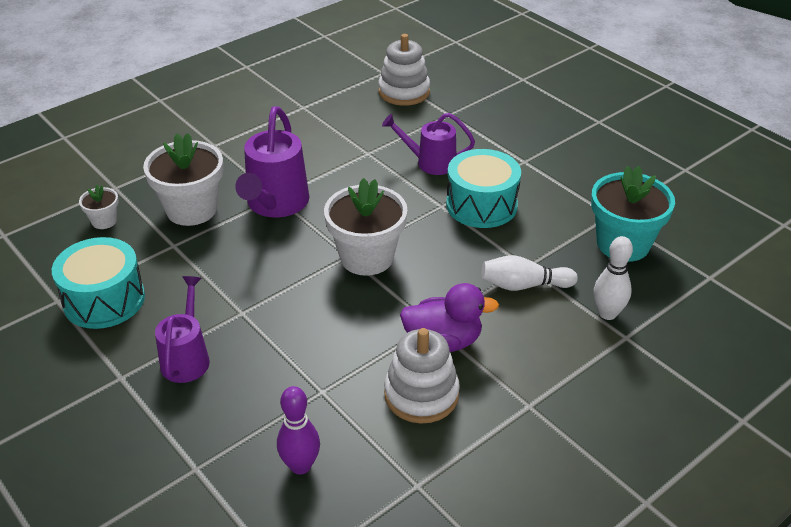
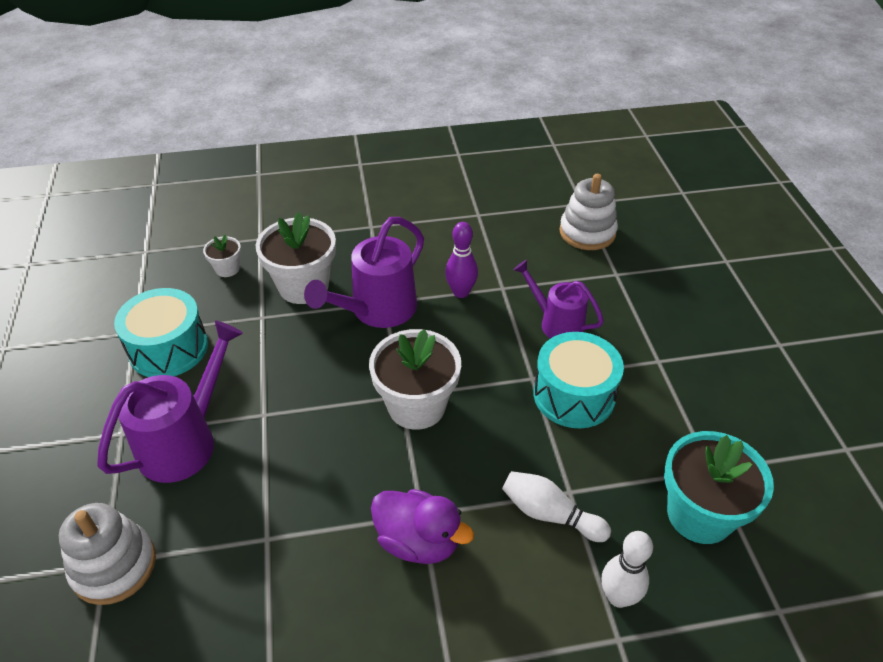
camera: 30 degrees right, 5 degrees up
(187, 357) = (186, 440): purple watering can -> purple watering can, size x1.54
(300, 466) = (187, 613): purple bowling pin -> purple bowling pin (461, 292)
(421, 395) = (352, 594): white stacking toy -> white stacking toy (114, 566)

